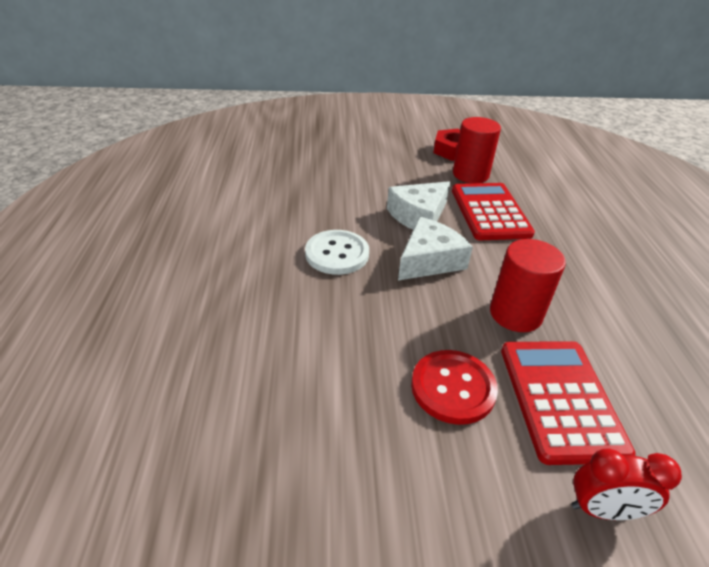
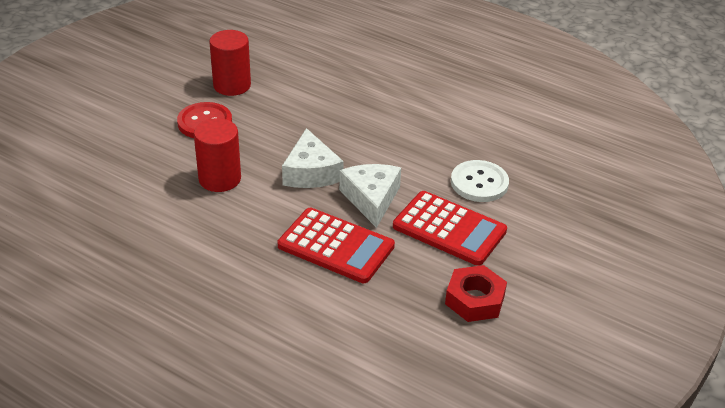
camera: 125 degrees right, 0 degrees up
(337, 254) = (362, 134): white button -> white button (479, 183)
(470, 174) = (411, 278): red cylinder -> red cylinder (232, 85)
(560, 399) = (152, 153): red calculator -> red calculator (449, 229)
(602, 510) = (99, 127): red clock -> none

